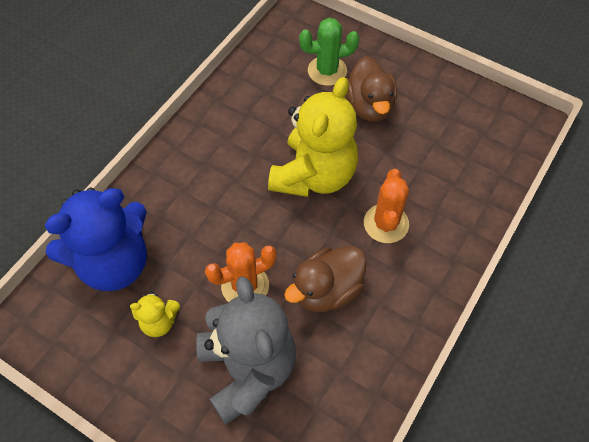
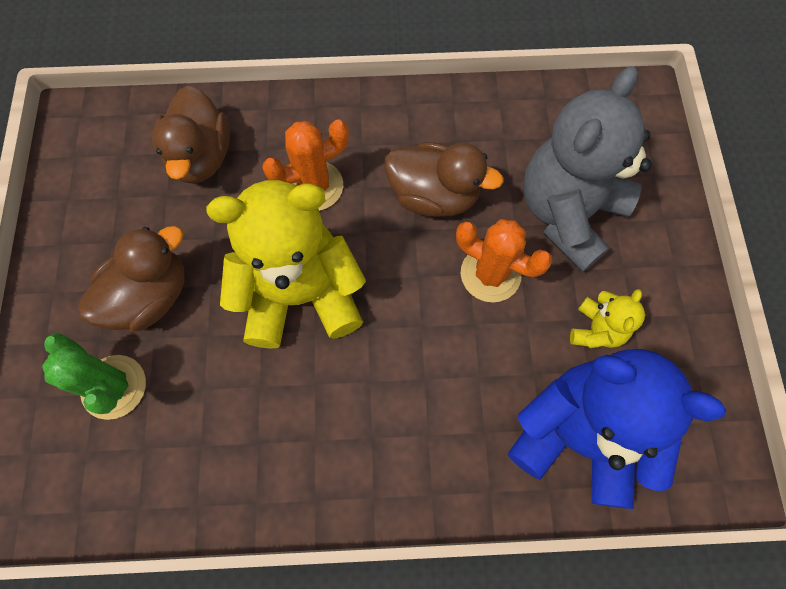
camera: 125 degrees left, 10 degrees up
(159, 322) = (596, 330): yellow teddy bear -> yellow teddy bear turned 60 degrees clockwise
(453, 173) = (201, 157): none -> brown duck

